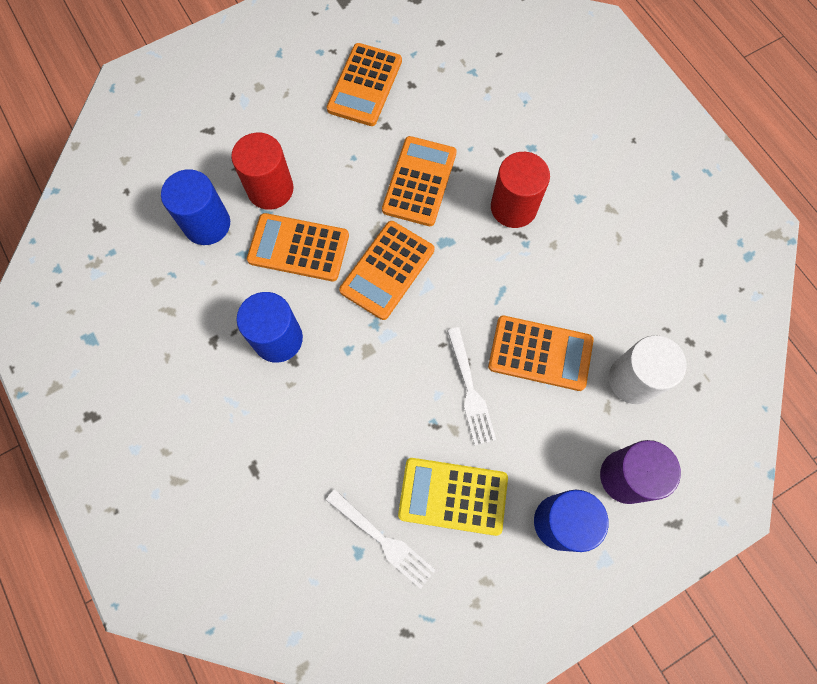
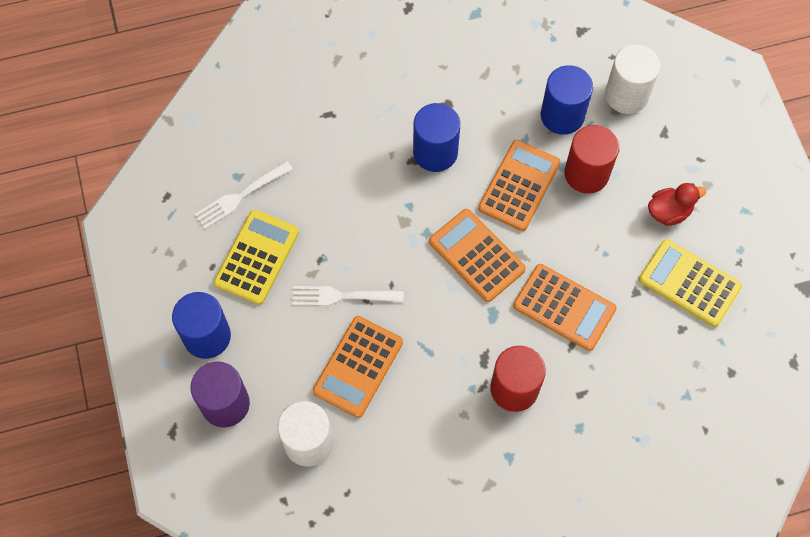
camera: 105 degrees right, 5 degrees down
(171, 170) = (626, 95): none -> white cylinder
(295, 112) = (669, 212): none -> red duck
(365, 85) = (689, 283): orange calculator -> yellow calculator

